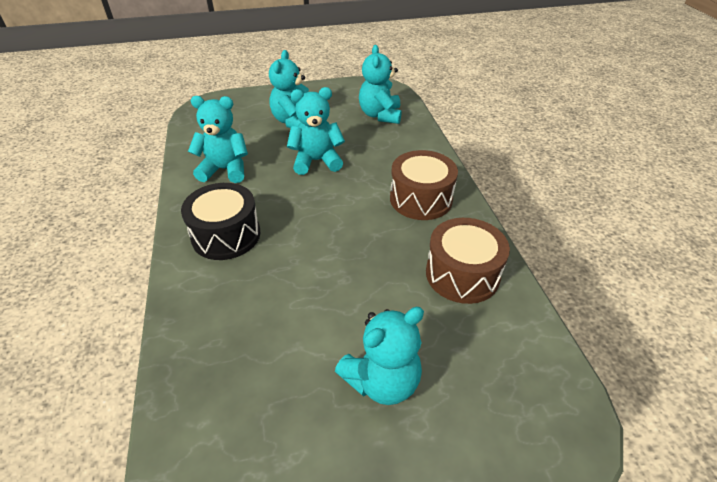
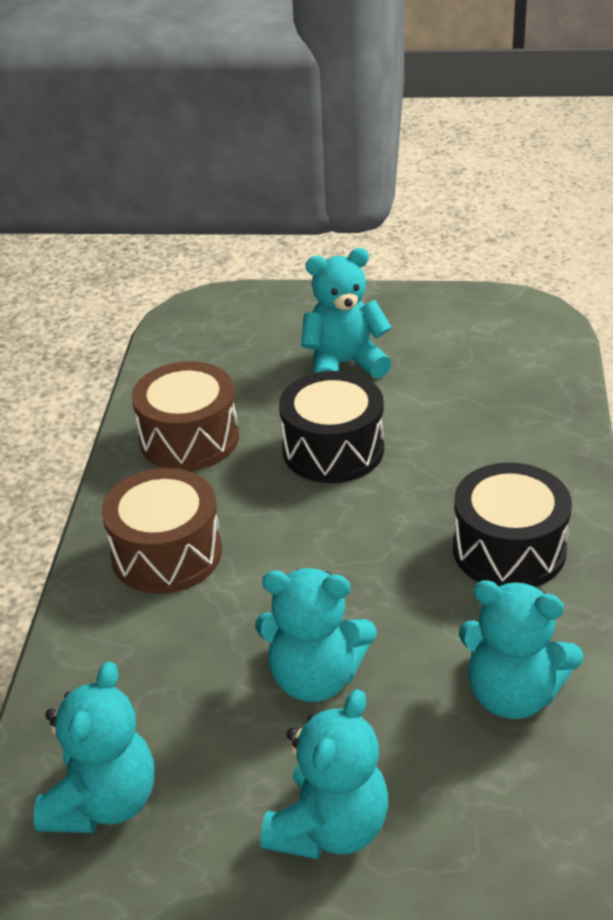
camera: 160 degrees left, 5 degrees down
(356, 285) = (333, 449): none -> black drum

